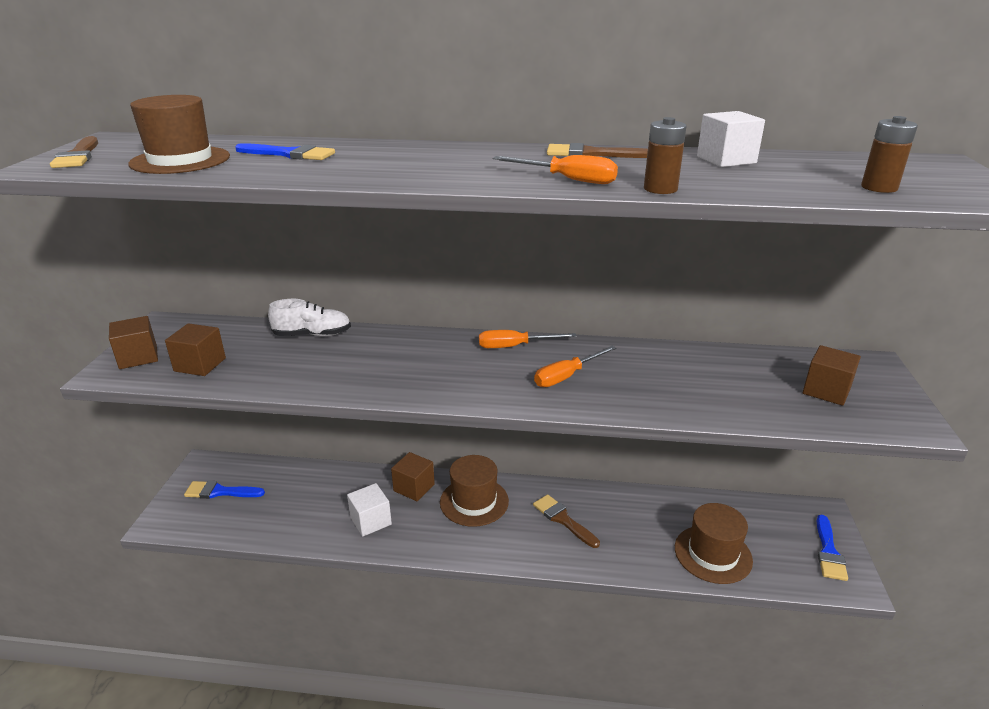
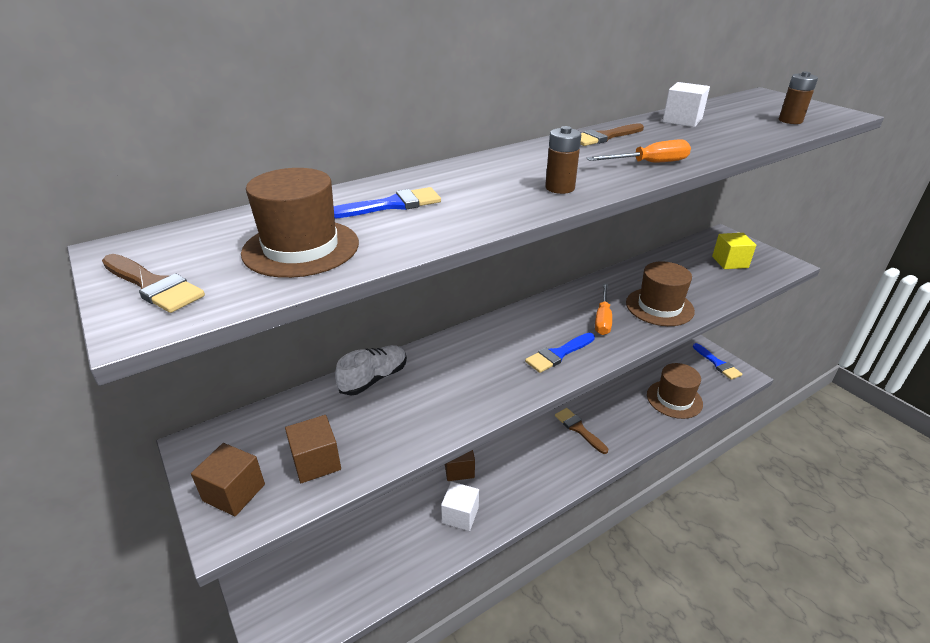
camera: 40 degrees left, 5 degrees up
(220, 492) = (300, 580): blue brush -> blue brush (558, 354)
(474, 501) = (512, 452): brown hat -> brown hat (659, 307)
(514, 346) = (538, 313): orange screwdriver -> none
(563, 519) = (578, 429): brown brush -> brown brush turned 45 degrees clockwise
(660, 189) = (712, 154): brown battery -> brown battery (560, 188)
(826, 391) = (730, 262): brown cube -> yellow cube

